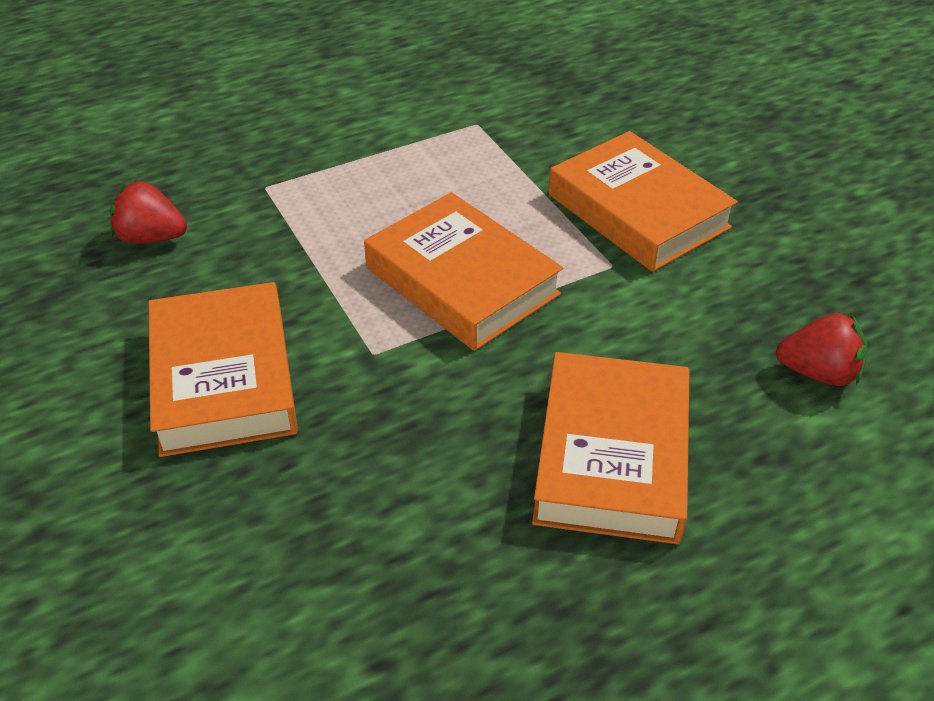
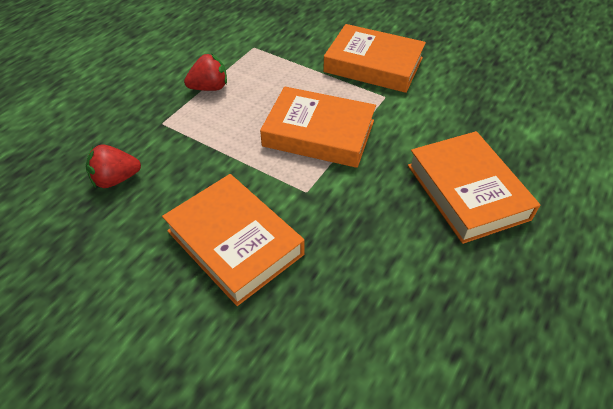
camera: 30 degrees left, 5 degrees up
(818, 373) = (516, 112): red strawberry -> red strawberry (209, 88)

